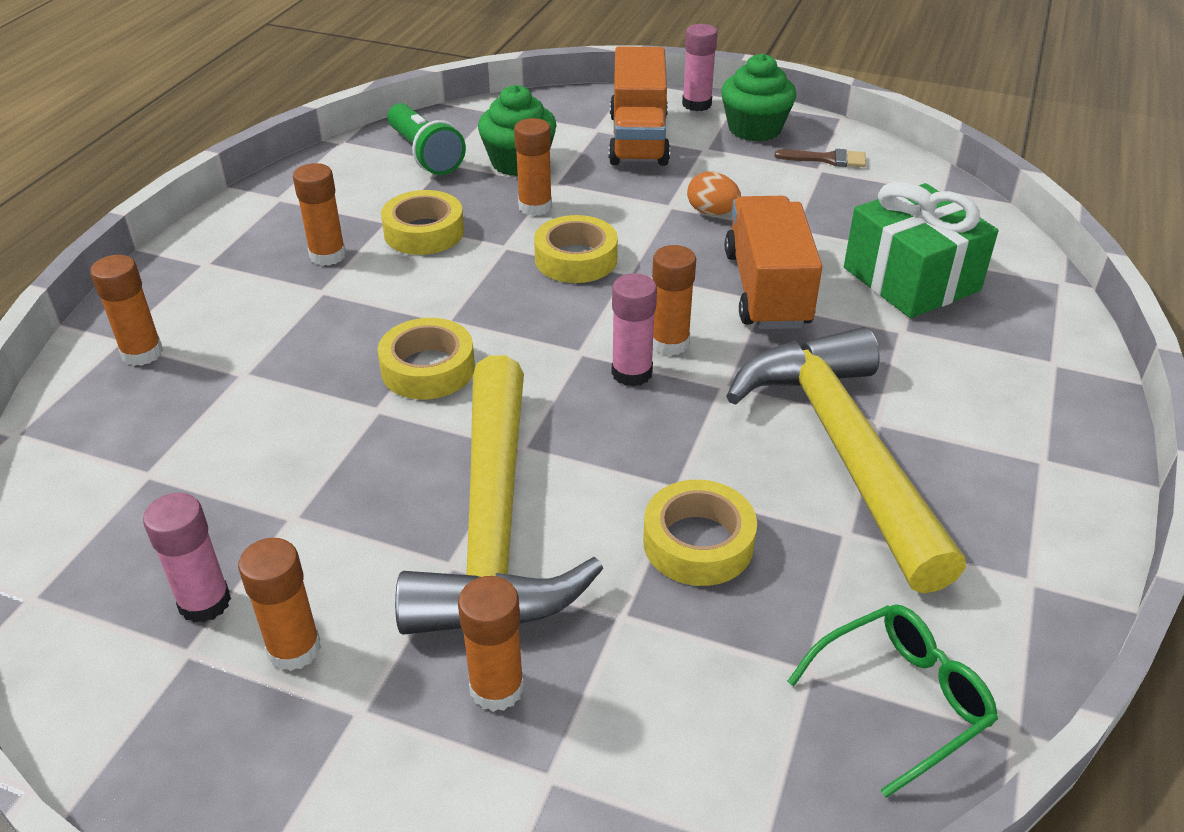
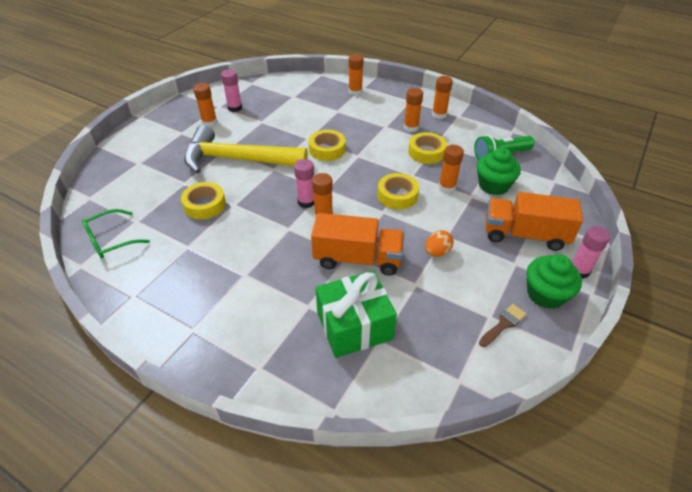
camera: 100 degrees right, 5 degrees up
(497, 688) = (173, 156): orange glue stick -> orange glue stick (439, 115)
(827, 159) = (503, 324): brown brush -> brown brush turned 150 degrees counterclockwise
(844, 449) = (232, 257): yellow hammer -> none
(901, 700) = (111, 240): green glasses -> green glasses turned 75 degrees clockwise

